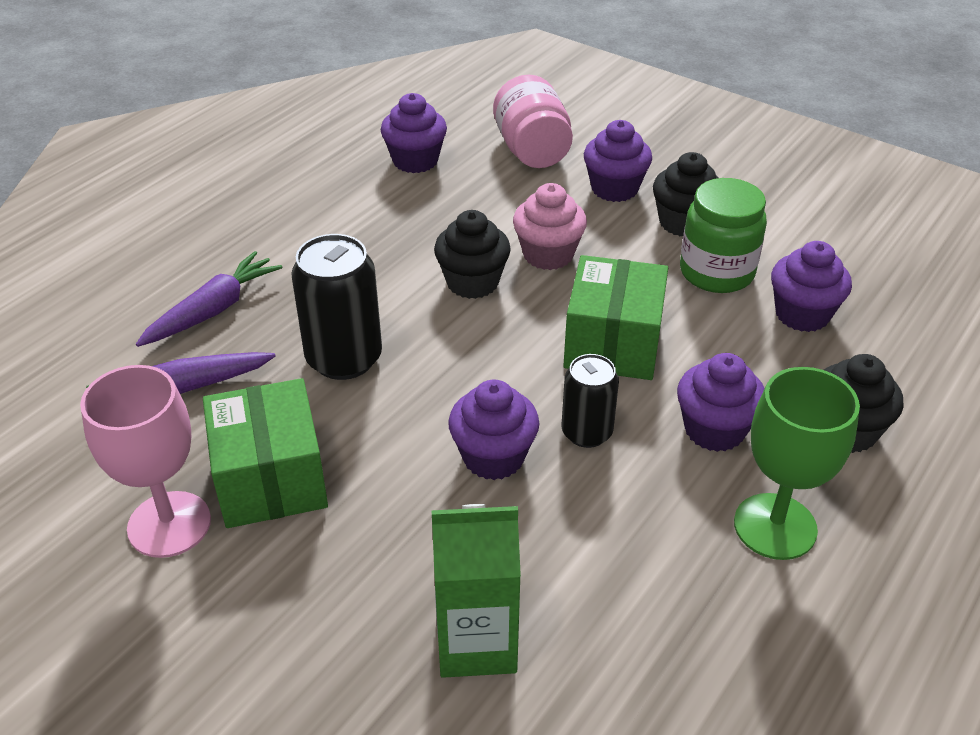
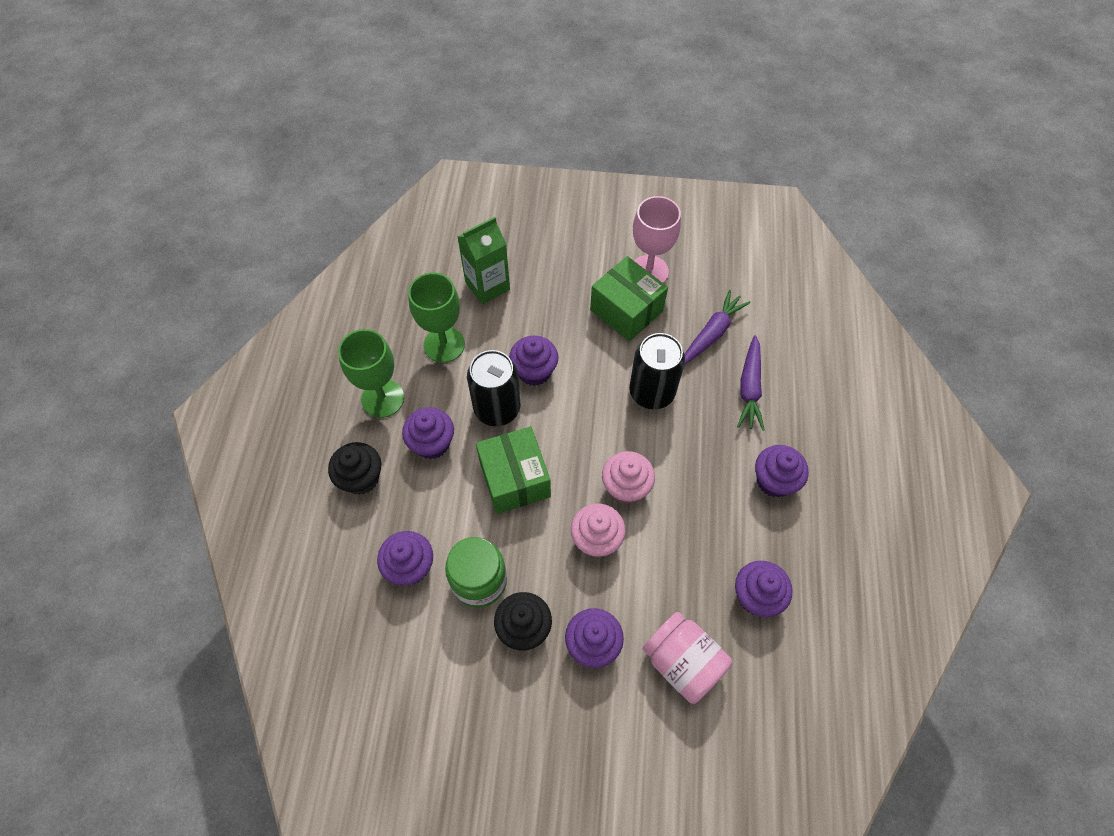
camera: 150 degrees right, 20 degrees up
(294, 224) = (774, 481): none -> purple cupcake
(472, 282) = (626, 487): black cupcake -> pink cupcake
(586, 432) = (497, 408): black can -> black can, size x1.60
(623, 567) = (444, 345): none -> green goblet

